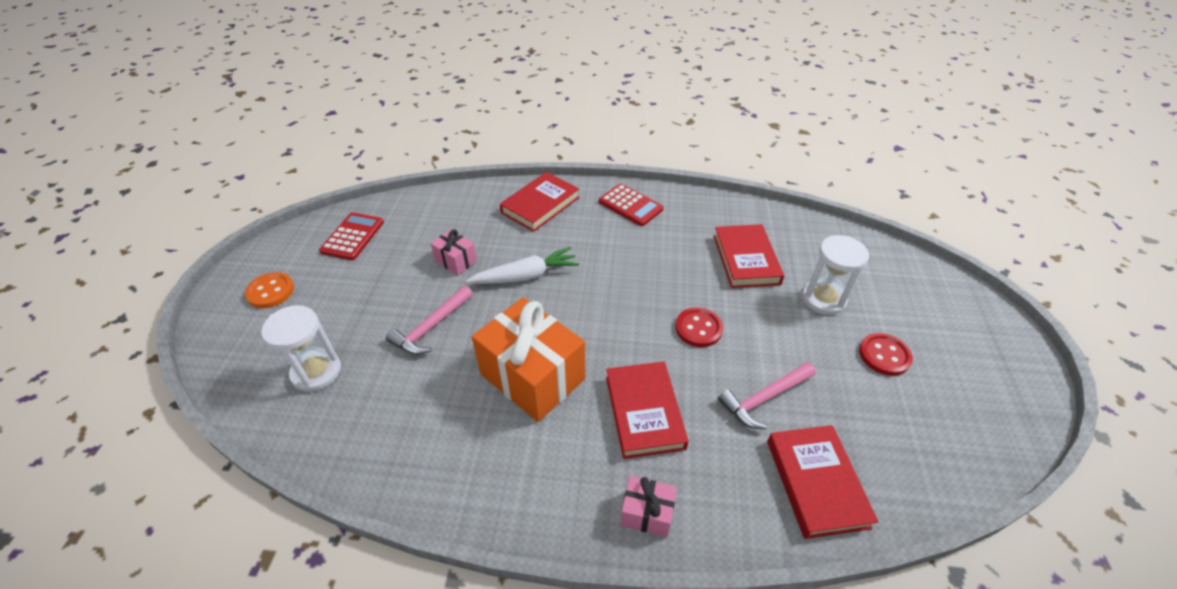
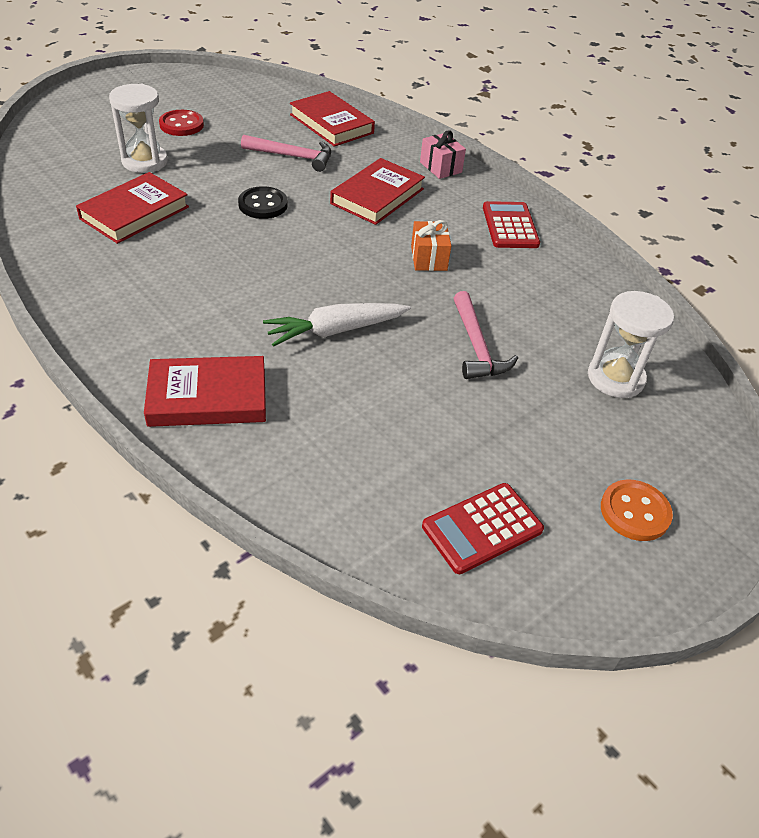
camera: 140 degrees left, 0 degrees up
(431, 327) = (476, 346): pink hammer -> pink hammer turned 90 degrees clockwise
(456, 261) = (386, 396): pink gift -> none
(526, 276) = (336, 330): white carrot -> white carrot turned 45 degrees counterclockwise
(532, 376) = (429, 258): orange gift -> orange gift, size x0.47
(630, 205) = (123, 323): red calculator -> red calculator (510, 226)
(698, 328) = (263, 205): red button -> black button
(816, 483) = (331, 124): red book -> red book turned 75 degrees counterclockwise

